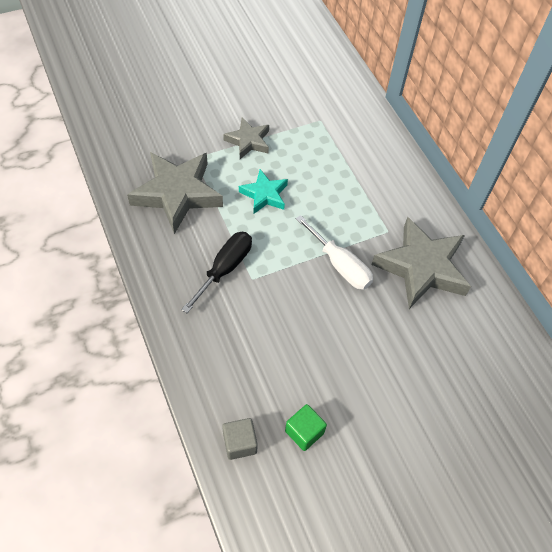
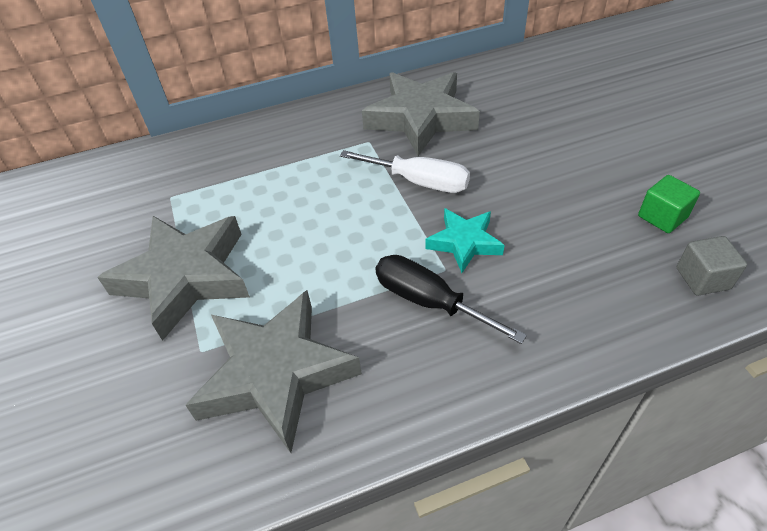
camera: 80 degrees left, 10 degrees down
(248, 141) = (185, 277): grey star -> grey star, size x1.83
(264, 195) = (296, 257): turquoise star -> turquoise star (464, 243)
(340, 265) = (419, 182): white screwdriver -> white screwdriver turned 60 degrees clockwise

